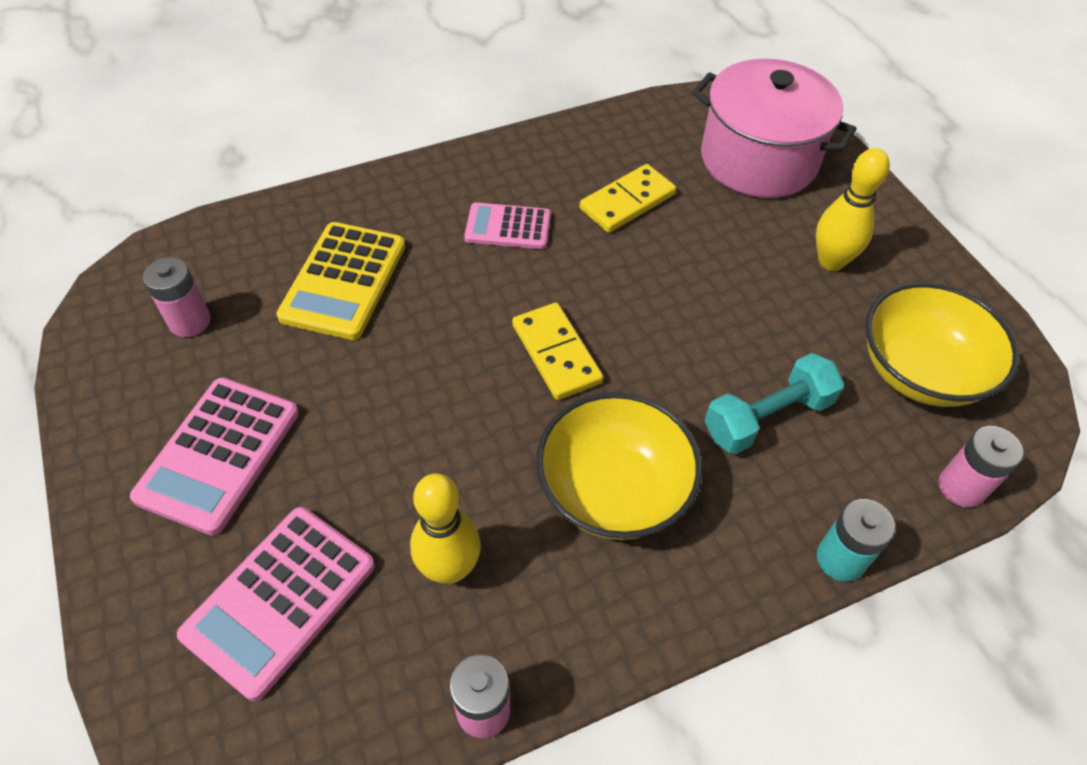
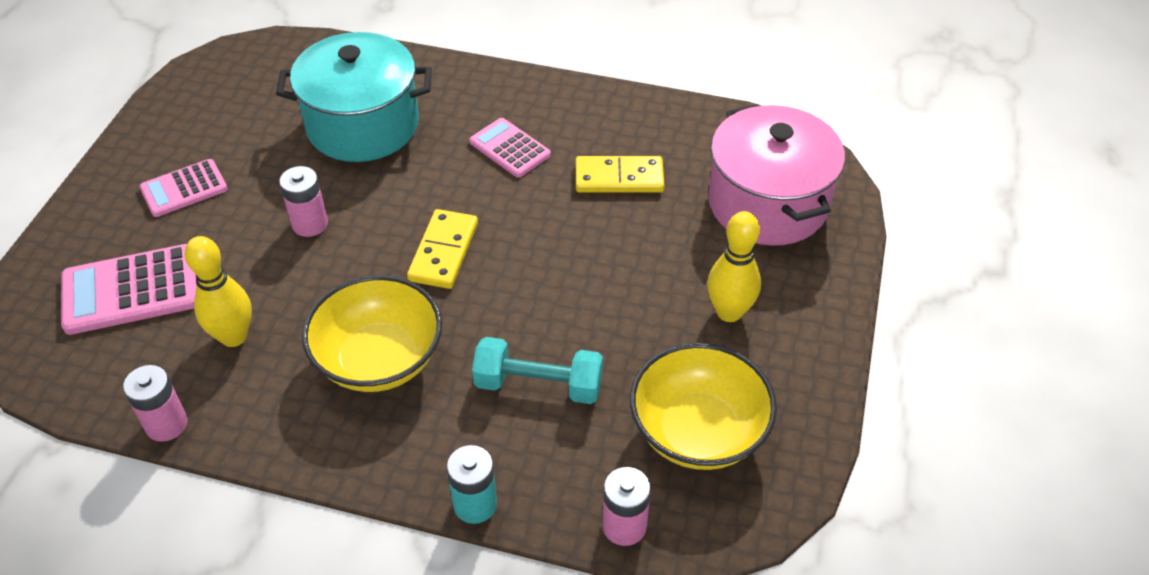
camera: 40 degrees right, 5 degrees down
(190, 321) = (249, 99): pink battery -> pink battery (310, 224)
(219, 454) = (184, 189): pink calculator -> pink calculator, size x0.64
(344, 281) = (363, 125): yellow calculator -> turquoise pot

